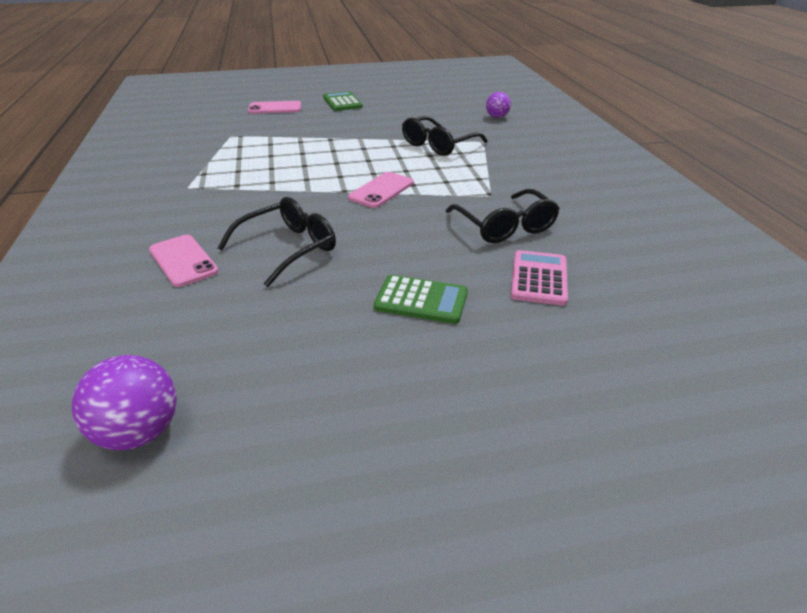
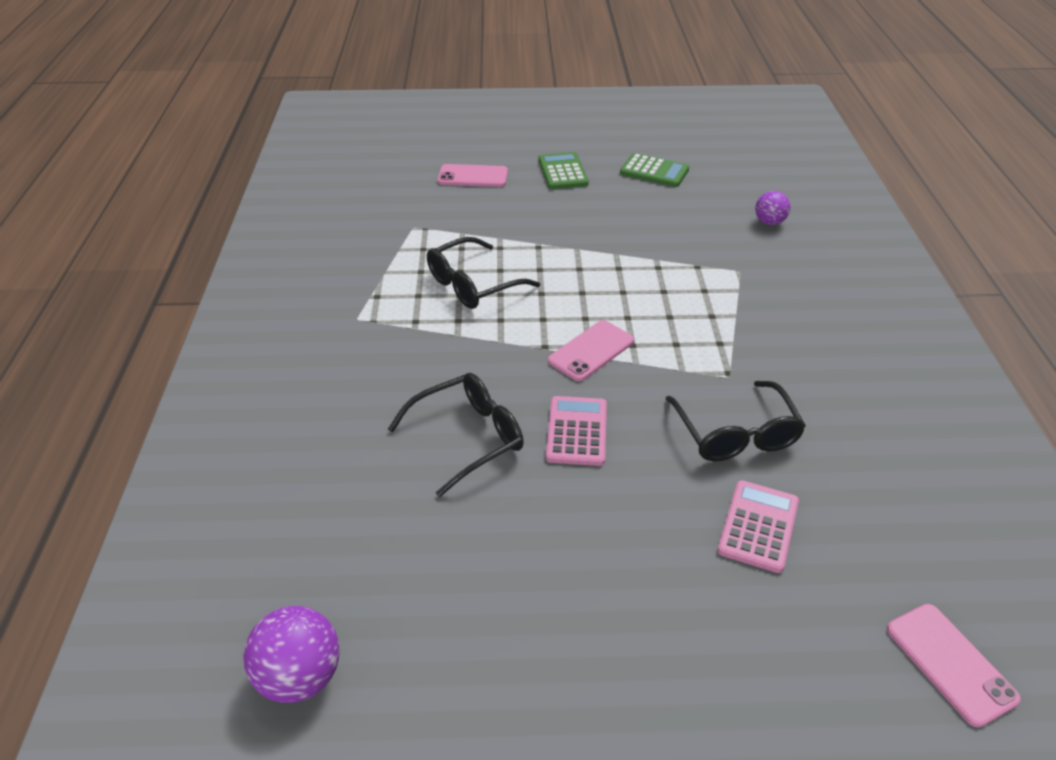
camera: 10 degrees right, 5 degrees up
(183, 261) = (349, 442): pink phone -> pink phone (950, 663)
(379, 236) = (577, 431): none -> pink calculator
(421, 300) = (611, 541): green calculator -> green calculator (654, 171)
(438, 145) = (678, 272): black glasses -> black glasses (473, 285)

